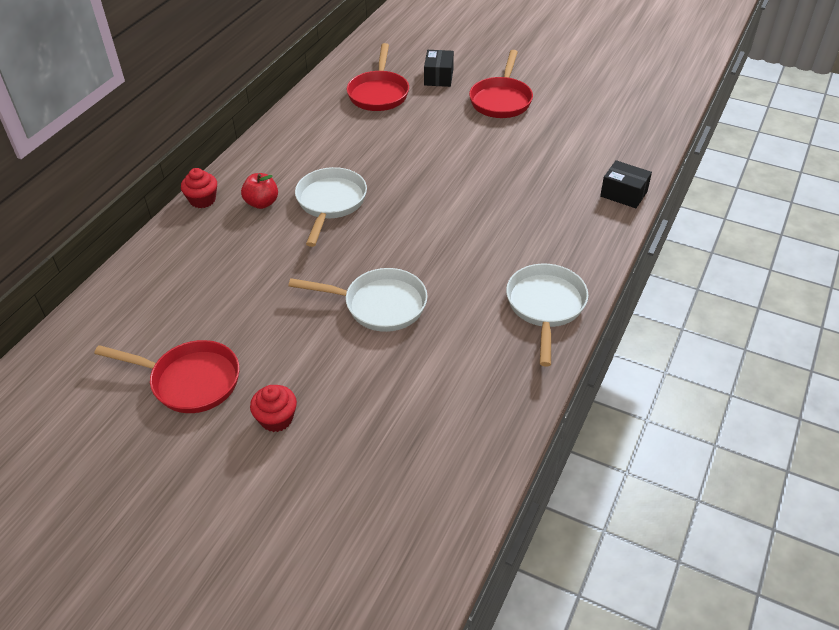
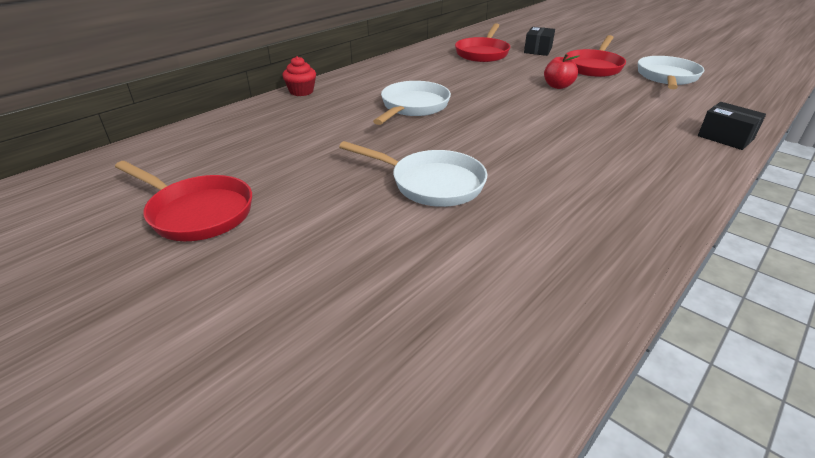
camera: 15 degrees right, 10 degrees down
(262, 203) = (351, 99): red apple -> red apple (558, 86)
(276, 419) = (264, 266): red cupcake -> none
(545, 306) = (630, 215): white pan -> white pan (667, 77)

